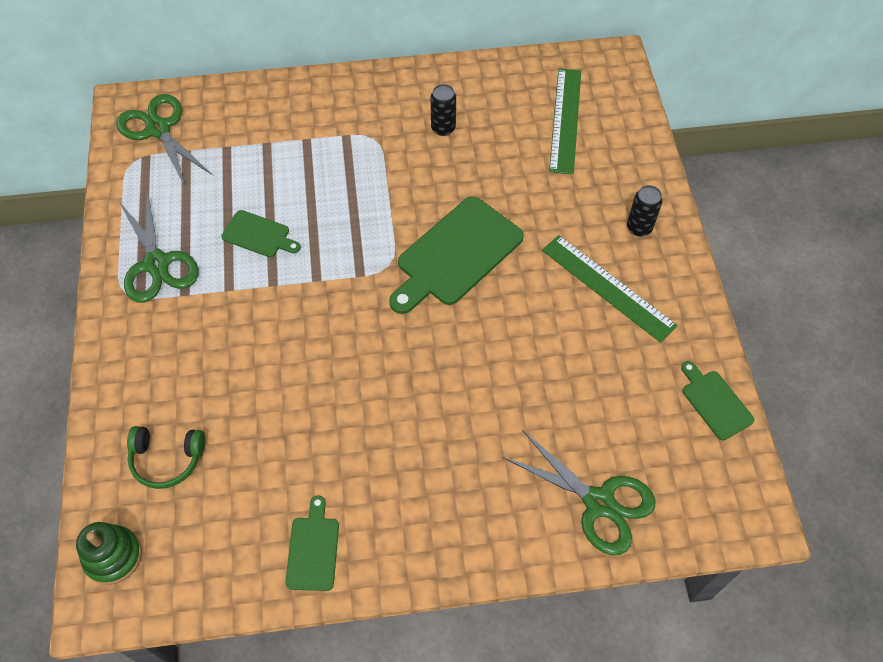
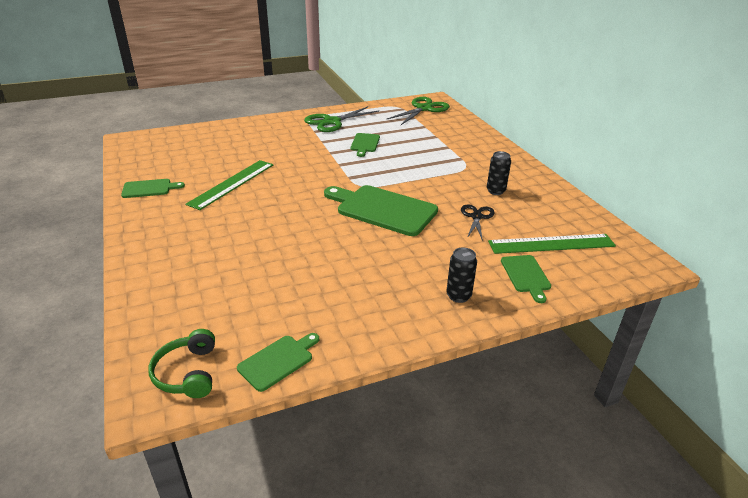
camera: 75 degrees right, 25 degrees down
(113, 556) = (153, 139): green stacking toy -> none
(167, 459) = (208, 142): green headphones -> green headphones (187, 373)
(497, 166) = (476, 217): none -> black scissors
(599, 502) = (174, 297): green scissors -> none
(607, 287) = (383, 283): green ruler -> green ruler (232, 184)
(615, 161) = (526, 275): none -> green cutting board

